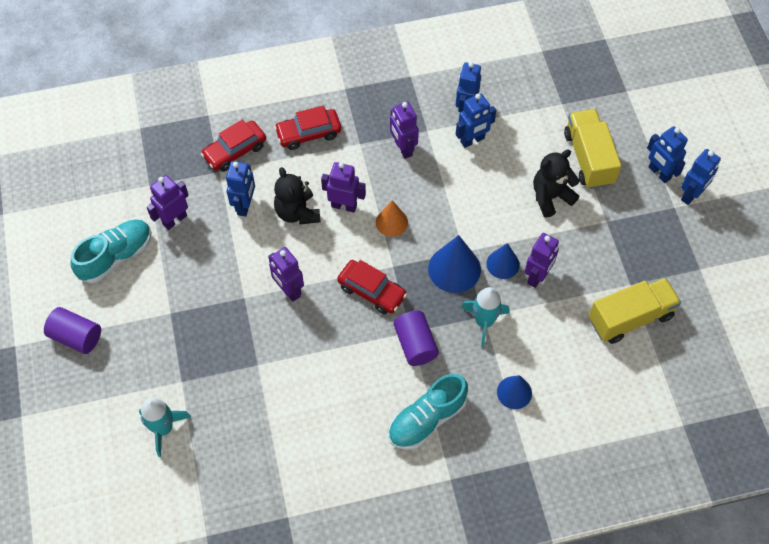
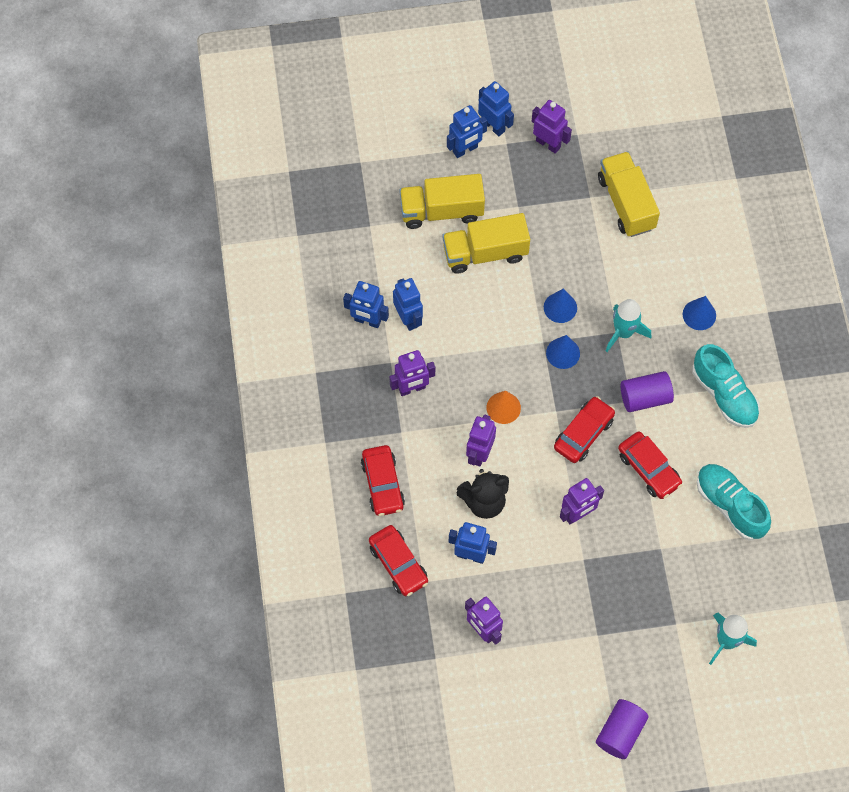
camera: 85 degrees left, 5 degrees up
(116, 256) = (525, 693): turquoise shoe -> turquoise shoe (730, 505)
(339, 351) = (649, 469): none -> red car
(454, 269) = (563, 353): blue cone -> blue cone, size x0.63
(537, 276) = (576, 278): purple robot -> purple robot (548, 144)
(551, 197) = (485, 253): black teddy bear -> yellow truck

